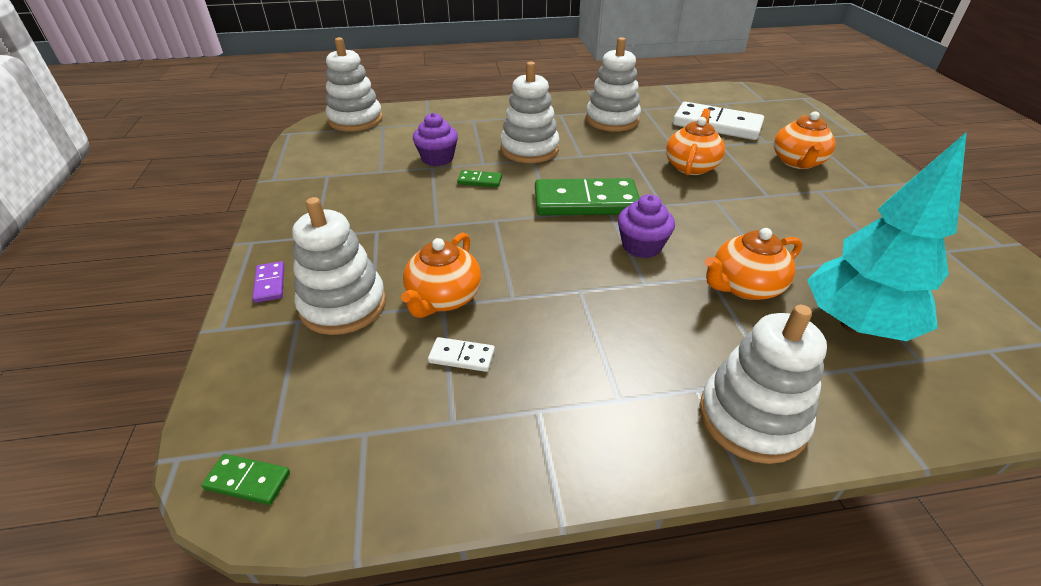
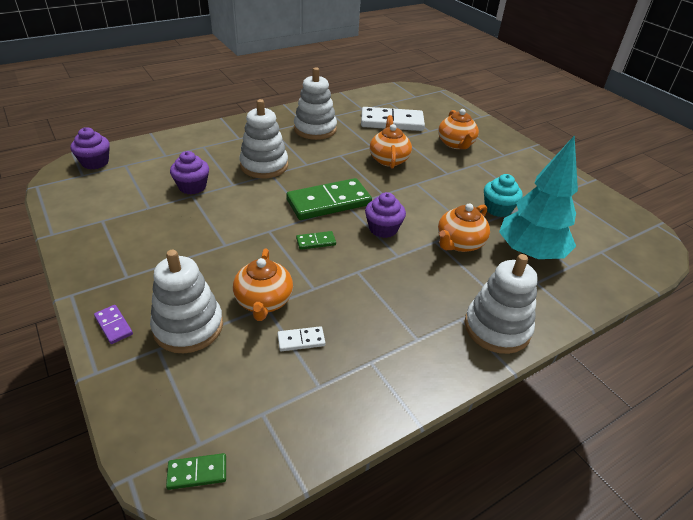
camera: 25 degrees left, 0 degrees up
(355, 120) = (95, 162): white stacking toy -> purple cupcake
(479, 181) = (239, 200): green domino -> green domino (316, 242)
(827, 253) = (498, 209): none -> turquoise cupcake

